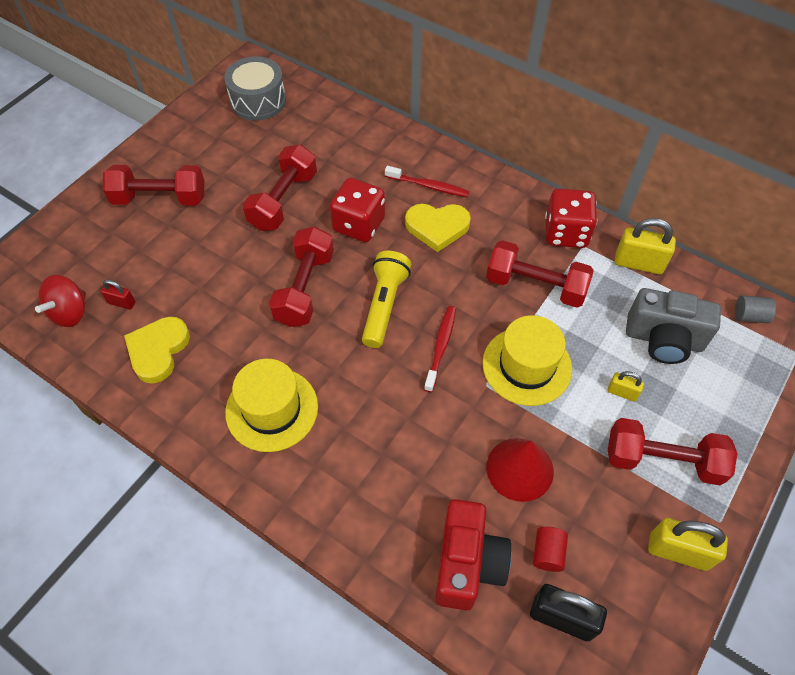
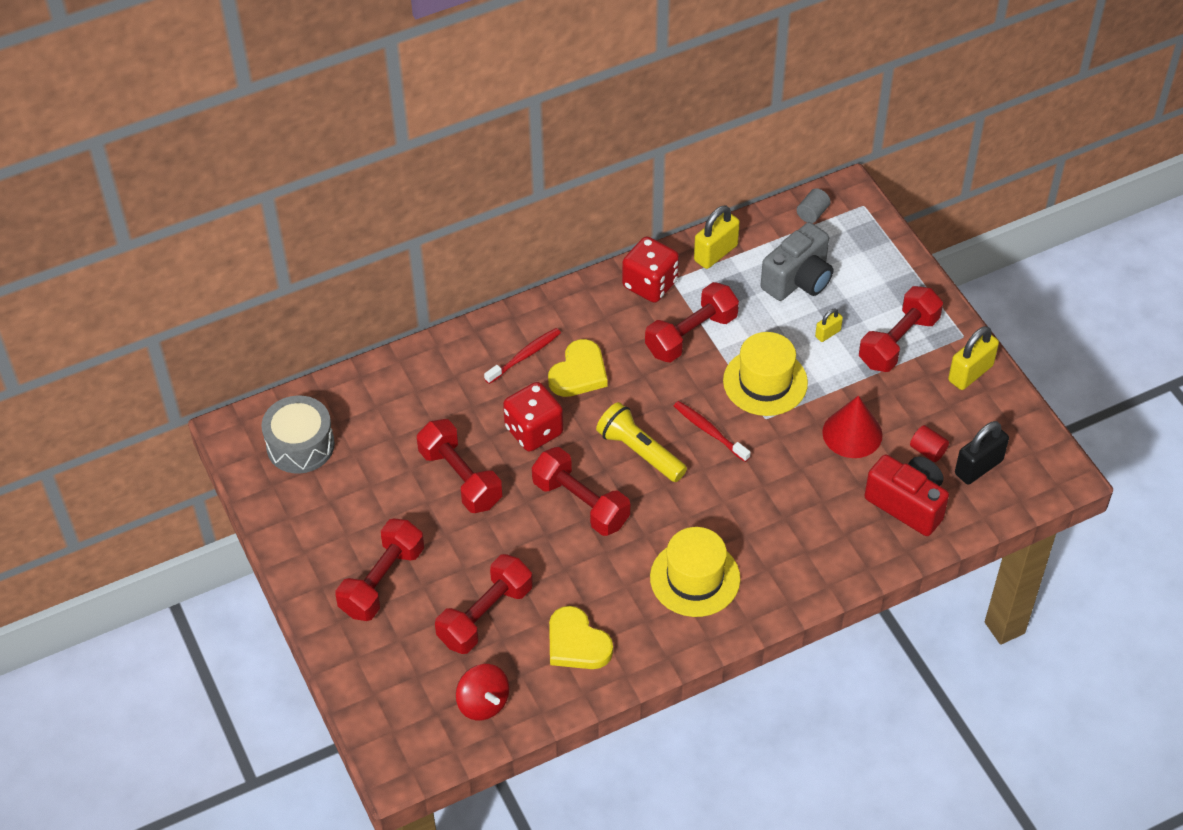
camera: 60 degrees left, 5 degrees down
(121, 303) = (499, 656): red padlock -> none
(158, 275) = (485, 615): none -> red dumbbell

